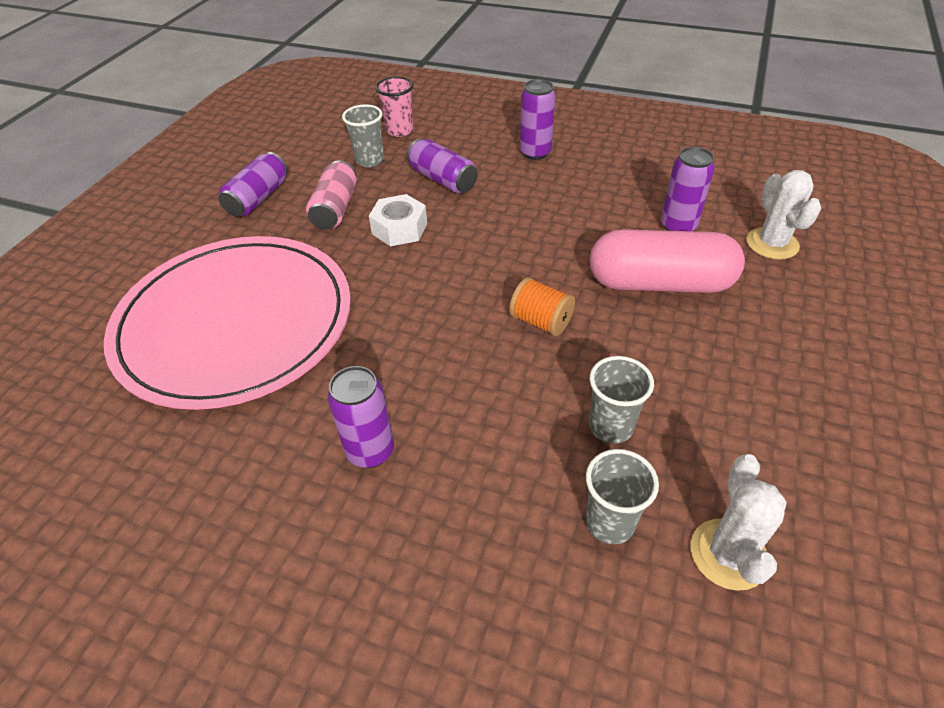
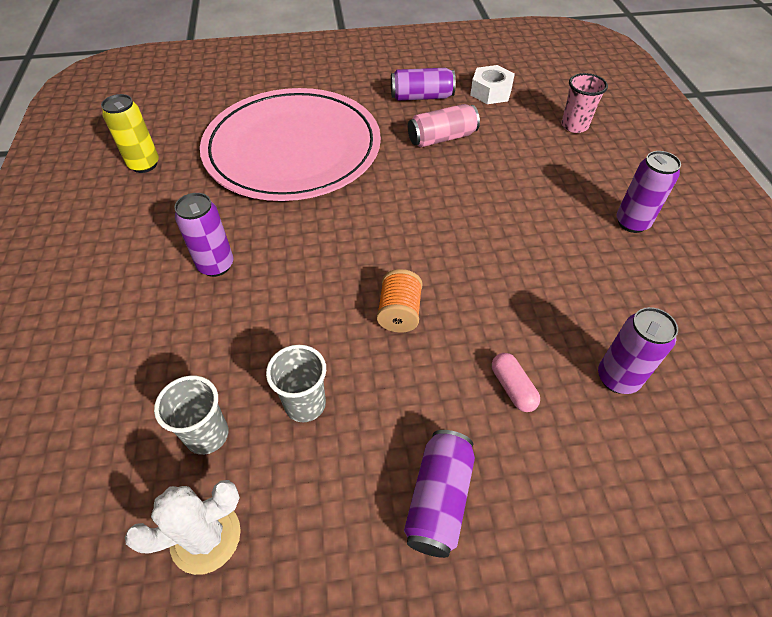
camera: 60 degrees right, 5 degrees up
(106, 486) = (144, 164): none -> yellow can
(369, 160) = (517, 128): grey cup -> none
(399, 228) = (447, 181): white nut -> white nut (491, 92)
(442, 180) = (532, 179): purple can -> purple can (438, 499)
(659, 283) = (512, 388): pink capsule -> pink capsule, size x0.41
(772, 244) = (665, 483): white cactus -> none

